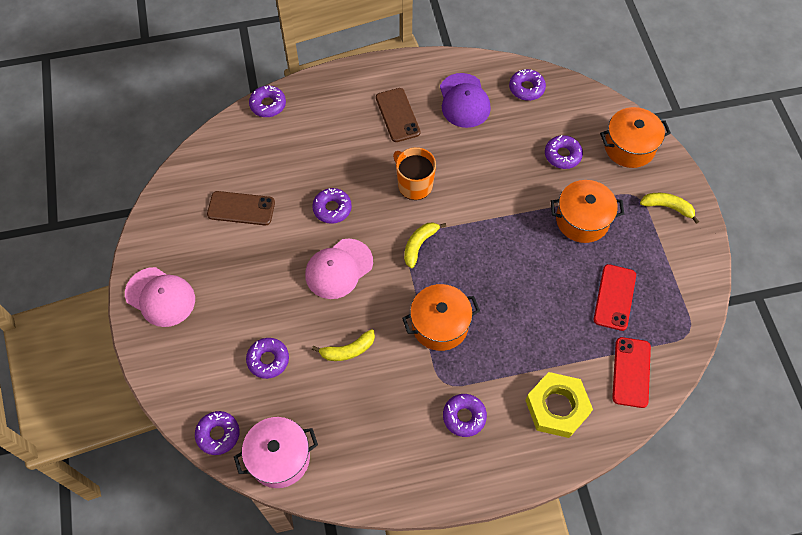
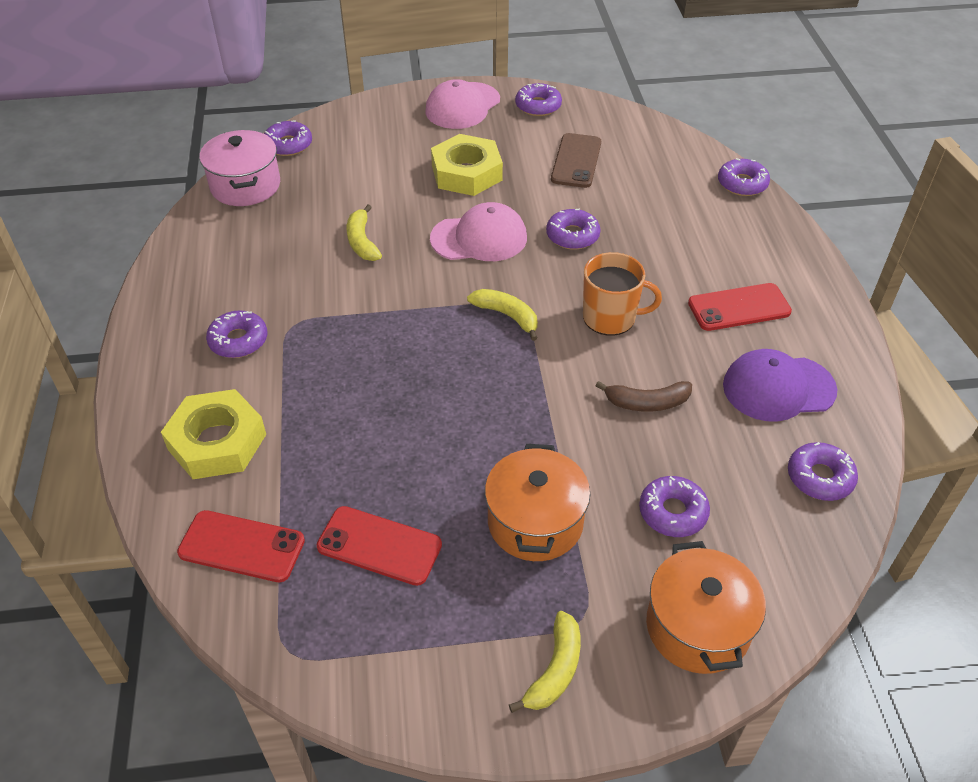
camera: 95 degrees right, 15 degrees down
(258, 285) = (466, 173): none -> yellow nut
(268, 360) = (366, 179): purple donut -> purple donut (538, 106)
(339, 269) = (479, 238): pink cap -> pink cap turned 120 degrees clockwise
(397, 115) = (739, 307): brown phone -> red phone
(414, 185) = (610, 317): orange mug -> orange mug turned 45 degrees clockwise
(440, 325) = (377, 327): orange pot -> none
(485, 166) = (647, 403): none -> brown banana

